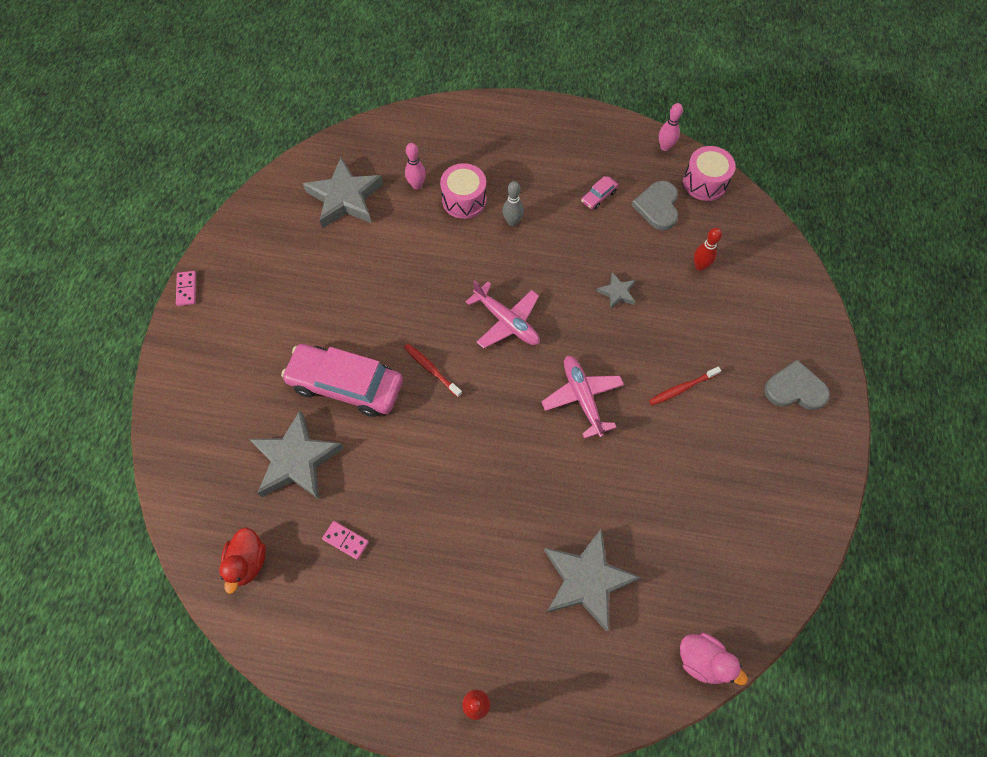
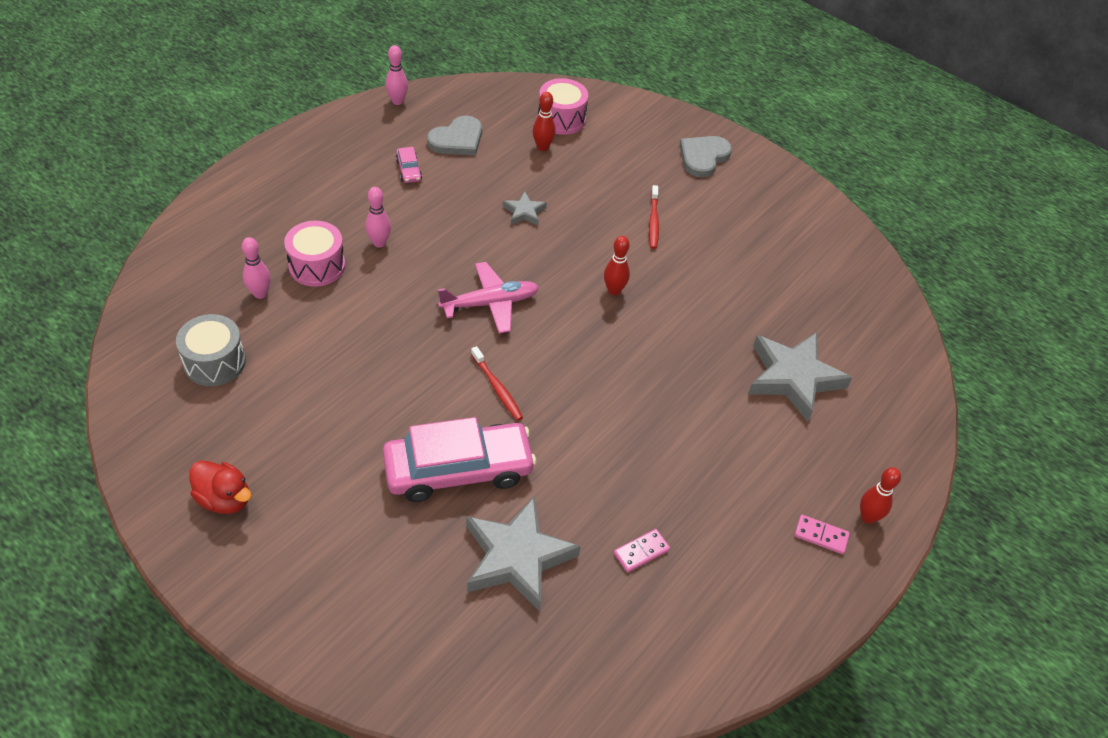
camera: 65 degrees left, 15 degrees down
(186, 289) = (194, 577): pink domino -> pink domino (821, 536)
(248, 562) = (610, 659): red duck -> red duck (224, 499)
(345, 198) = (215, 362): grey star -> grey drum
(346, 385) = (458, 470): pink car -> pink car turned 150 degrees counterclockwise
(431, 369) = (497, 388): red toothbrush -> red toothbrush turned 105 degrees counterclockwise
(512, 222) = (379, 243): grey bowling pin -> pink bowling pin
(582, 397) = (614, 290): pink plane -> red bowling pin
(657, 207) = (457, 139): grey heart -> grey heart turned 75 degrees counterclockwise
(702, 660) = (903, 338): pink duck -> none
(705, 182) = (460, 98): pink drum -> pink drum (561, 119)

